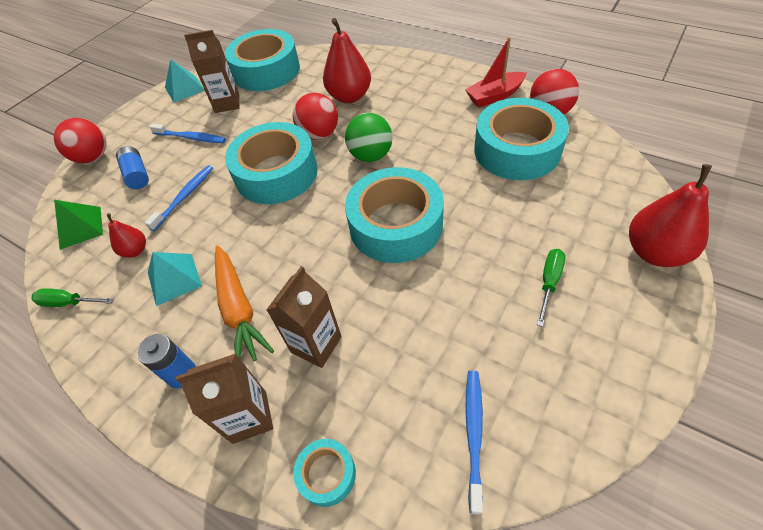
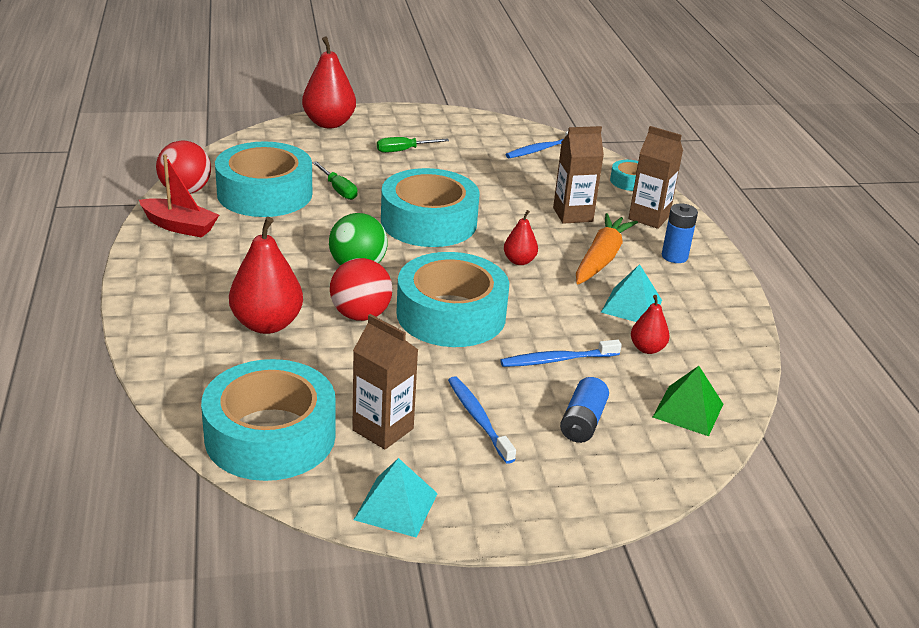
camera: 140 degrees left, 20 degrees down
(69, 303) = (736, 351): green screwdriver -> green screwdriver (338, 190)
(93, 157) = (616, 492): red ball -> none
(291, 248) = (519, 261): none -> red pear

